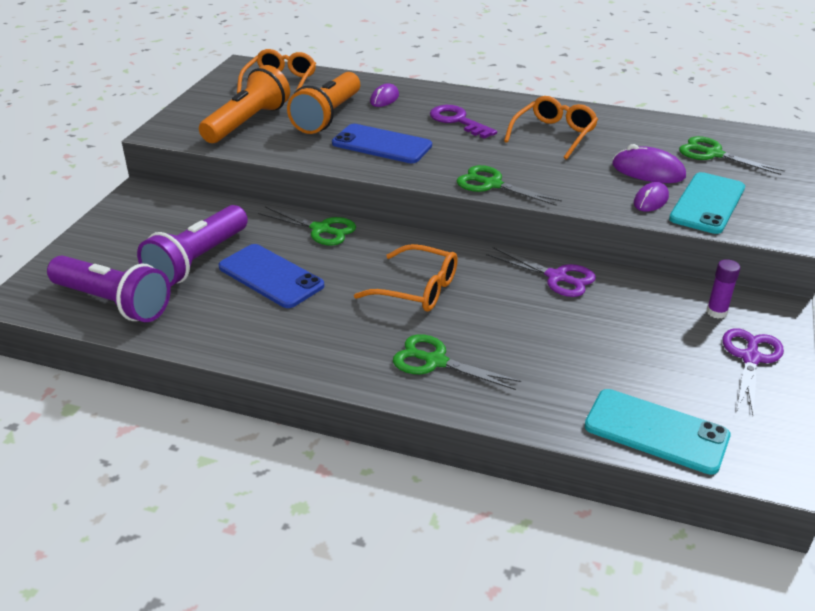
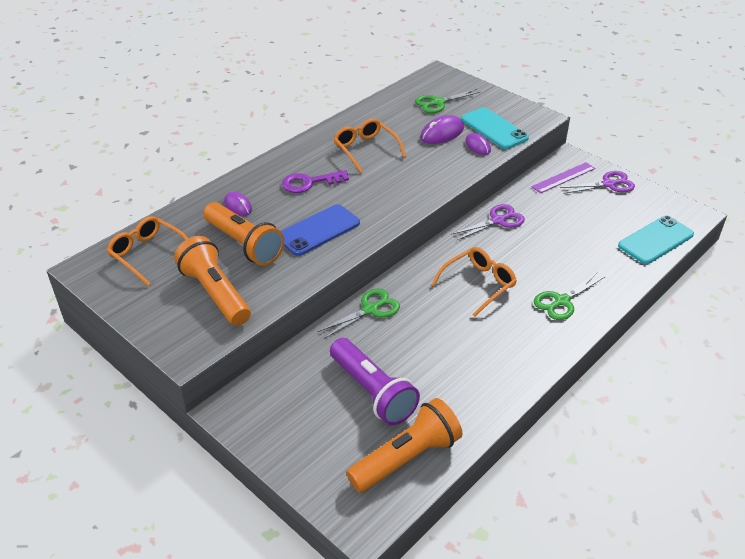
camera: 65 degrees left, 5 degrees up
(113, 303) = (406, 458): purple flashlight -> orange flashlight
(270, 276) = (421, 354): blue phone -> none
(492, 184) = (416, 199): green scissors -> none
(716, 312) = (563, 177): purple glue stick -> purple ruler
(750, 358) = (608, 184): purple scissors -> purple scissors turned 120 degrees clockwise

